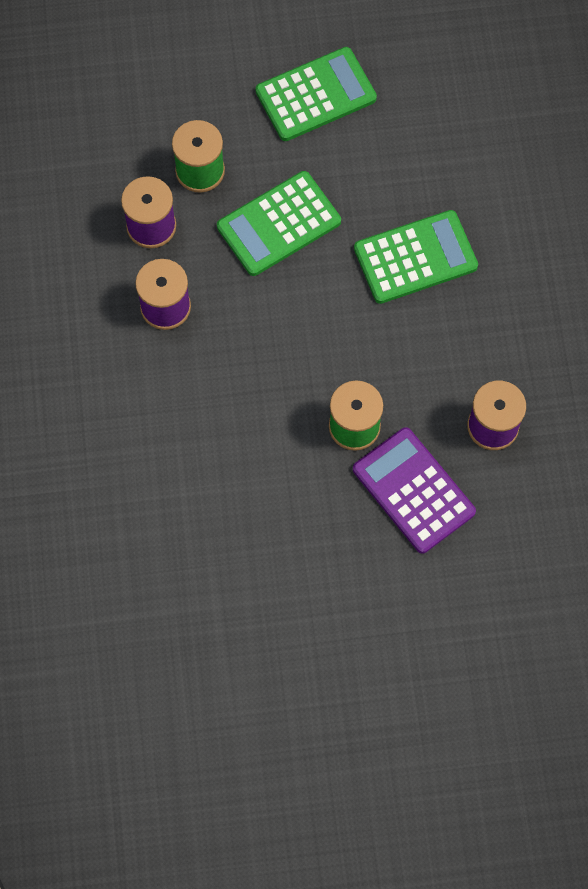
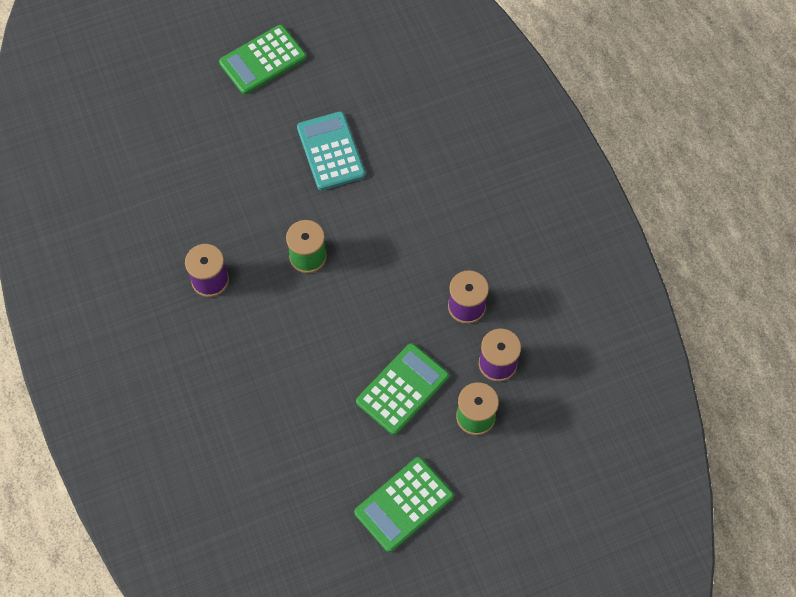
camera: 165 degrees right, 5 degrees down
(283, 576) = (331, 151): none -> turquoise calculator
(413, 490) = (256, 224): purple calculator -> none
(415, 257) = (292, 389): green calculator -> green calculator (263, 60)

